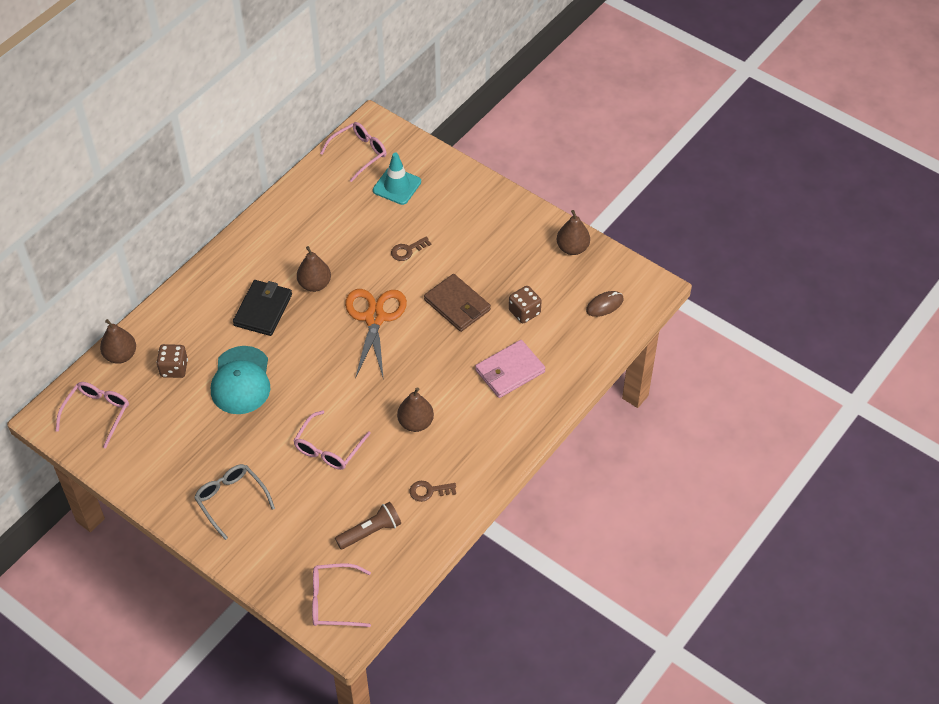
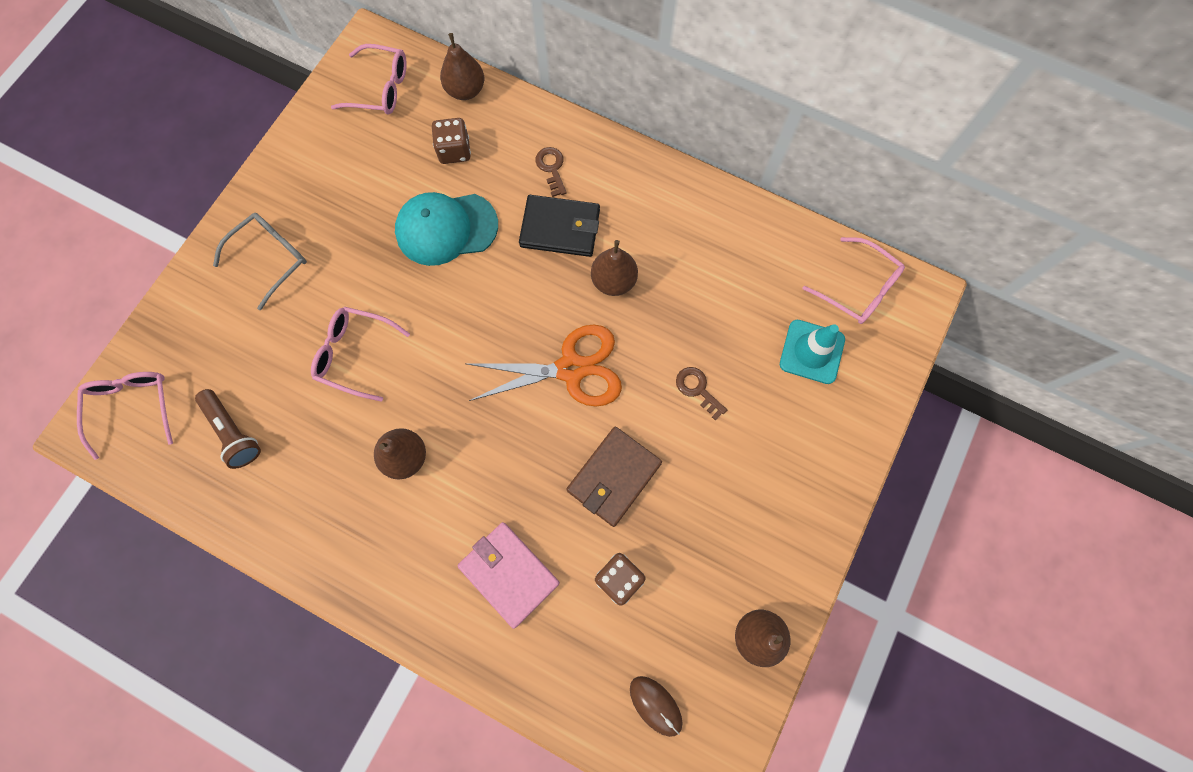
camera: 80 degrees right, 20 degrees up
(429, 491) = (299, 495): brown key -> brown key (551, 168)

